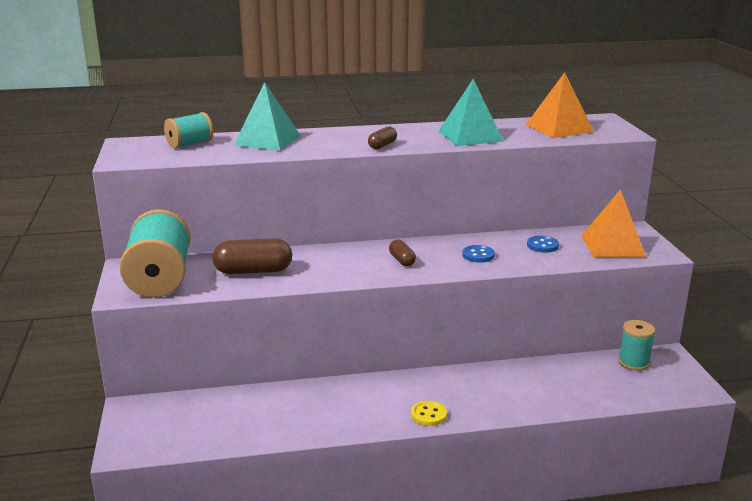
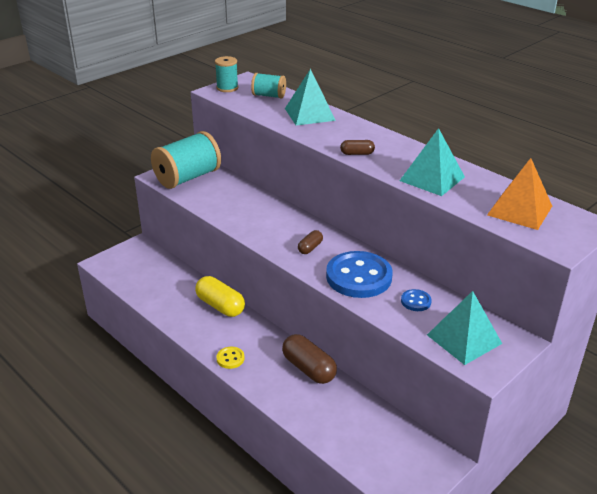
camera: 55 degrees right, 10 degrees up
(253, 271) = (230, 201): brown capsule -> brown capsule (308, 369)
(332, 390) = (220, 306): none -> yellow capsule
(478, 255) = (359, 277): blue button -> blue button, size x2.29
(612, 246) = (464, 339): orange pyramid -> turquoise pyramid
(633, 362) = (408, 442): turquoise spool -> turquoise spool (227, 88)

